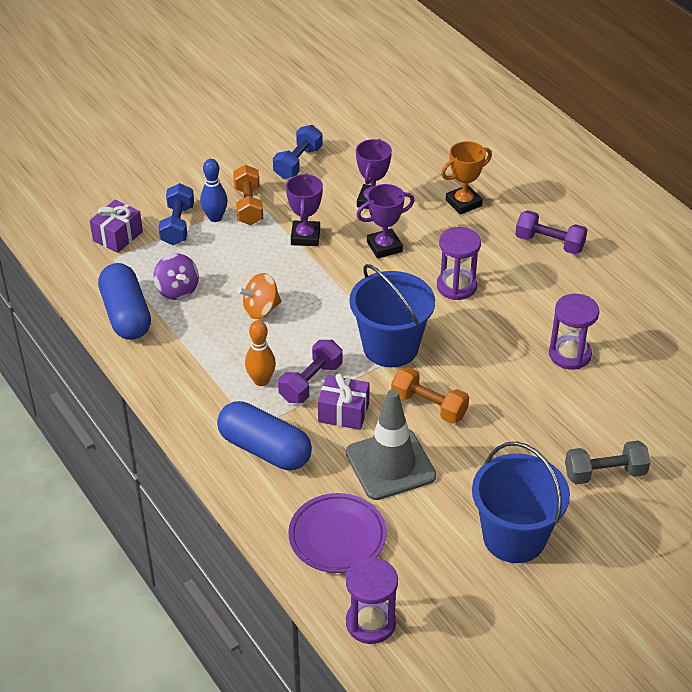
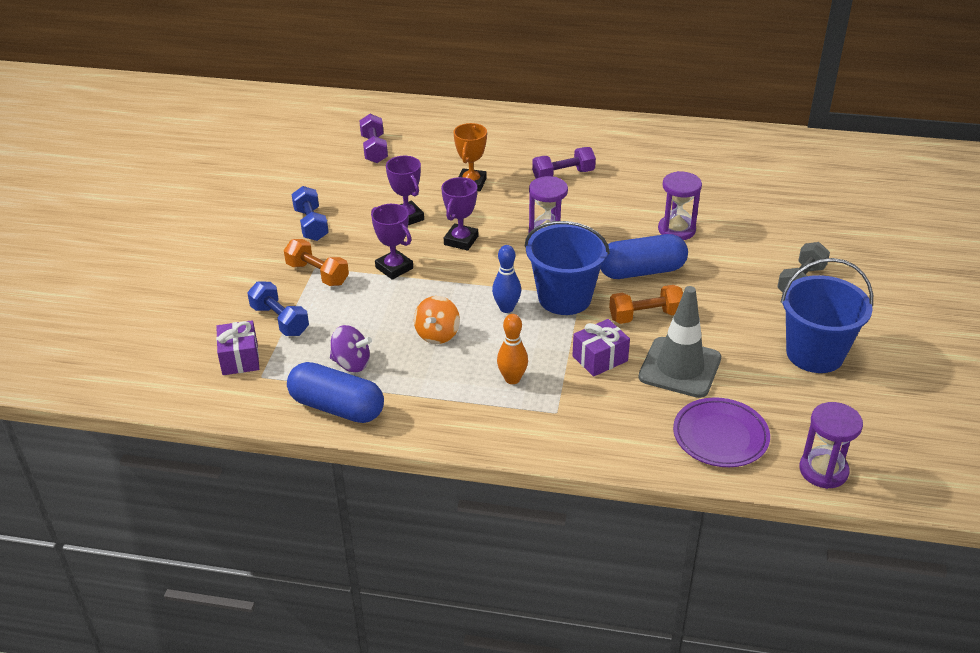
camera: 45 degrees left, 5 degrees down
(215, 217) = (303, 297): blue bowling pin -> blue bowling pin (506, 308)
(265, 449) = (586, 420): blue capsule -> blue capsule (641, 271)
(311, 382) = (548, 355): purple dumbbell -> purple dumbbell (374, 149)

